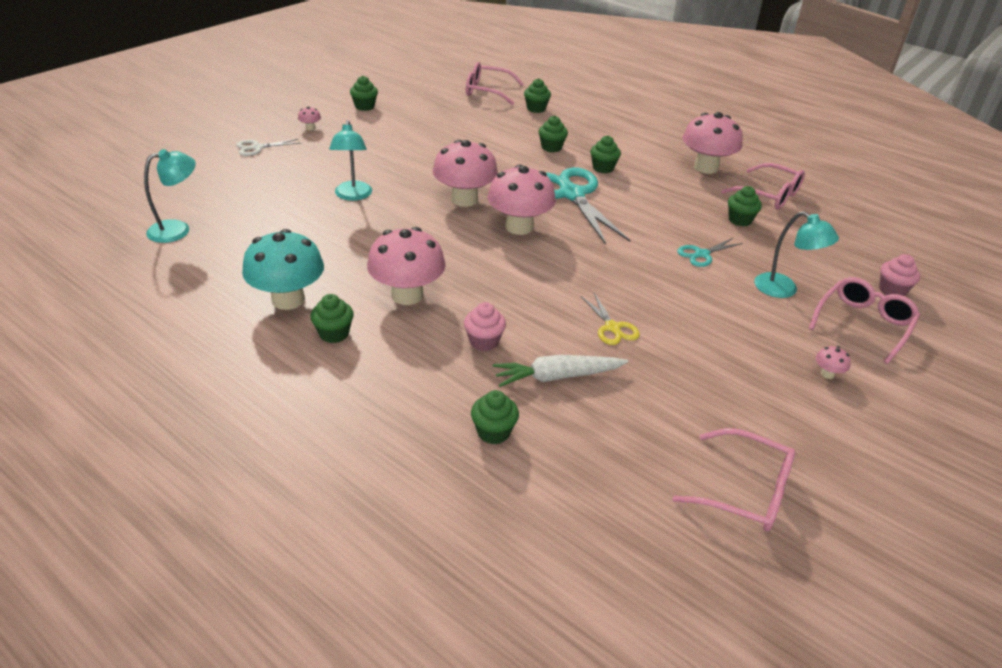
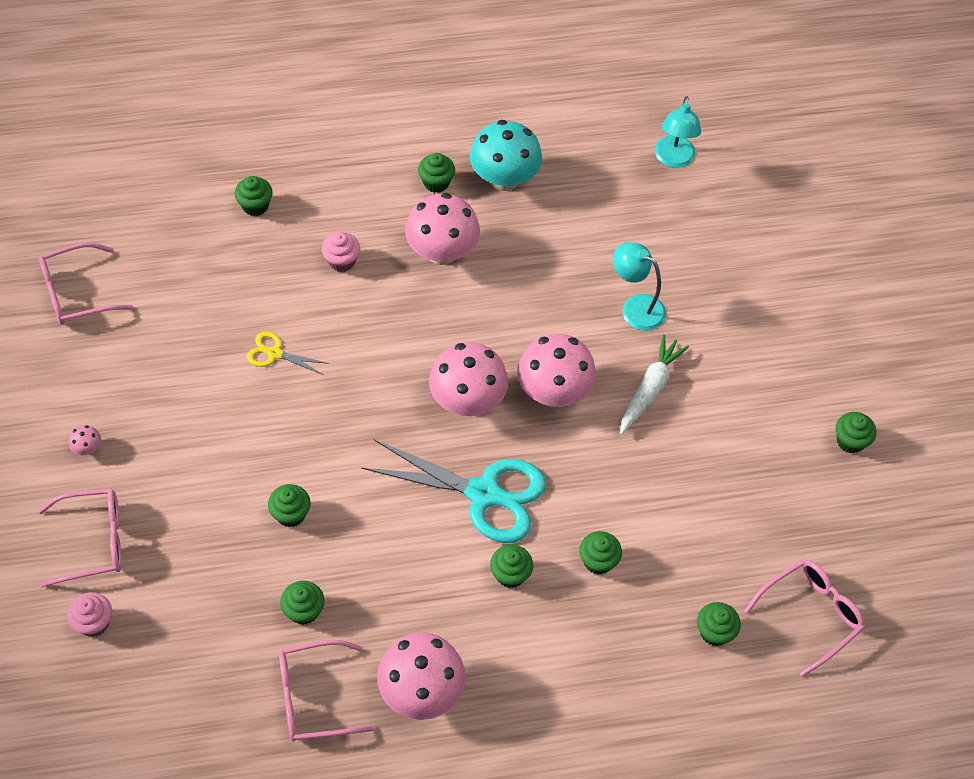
camera: 130 degrees right, 20 degrees up
(257, 148) = (803, 285): white scissors -> none
(310, 128) = (823, 355): pink mushroom -> none
(557, 377) = (264, 276): white carrot -> white carrot (650, 389)
(702, 254) = (291, 514): turquoise scissors -> green cupcake
(784, 290) = (186, 529): turquoise lamp -> none
(863, 324) = (93, 541): pink glasses -> pink glasses turned 90 degrees counterclockwise

